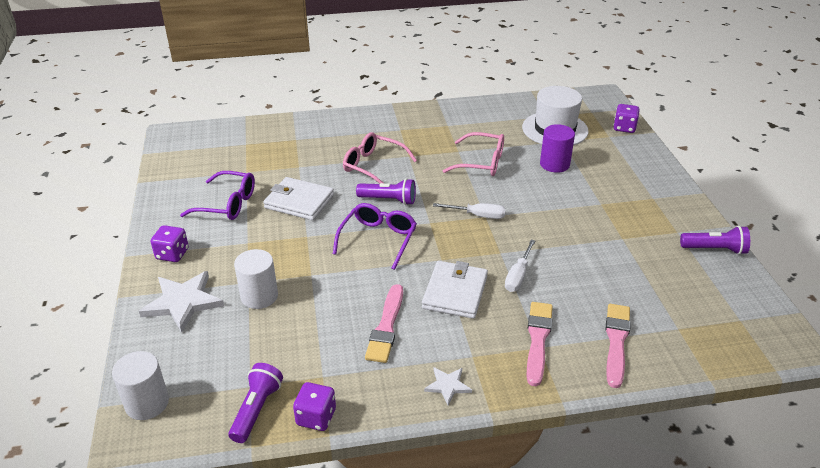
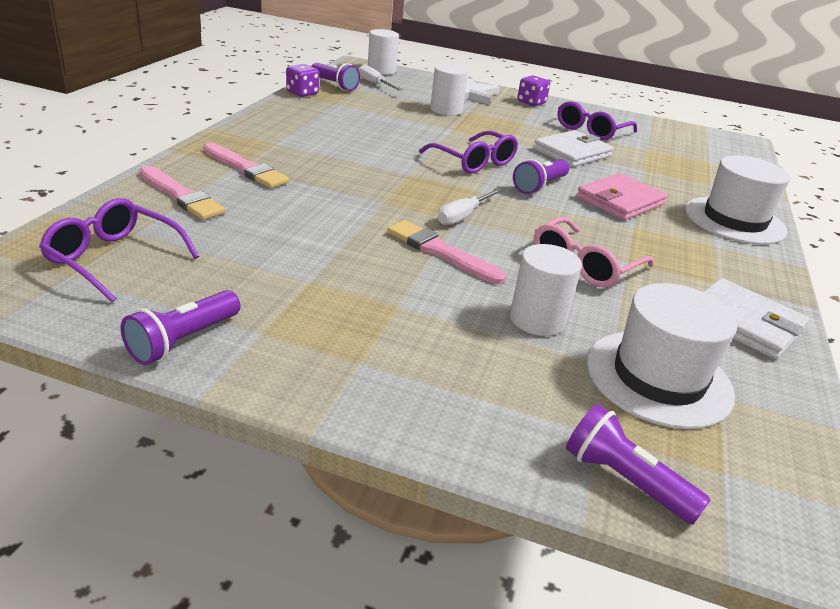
camera: 115 degrees right, 5 degrees down
(353, 126) = (734, 220): none -> white hat
(374, 166) = (620, 201): pink glasses -> pink wallet
(386, 327) = (353, 130): pink brush -> pink brush (441, 252)
(448, 386) = (261, 127): white star -> none
(455, 292) = (355, 163): white wallet -> white wallet (743, 322)
(518, 276) = (336, 194): white screwdriver -> white screwdriver (374, 84)
(554, 164) = (537, 319): purple cylinder -> white cylinder
(624, 128) = (624, 480): purple dice -> purple flashlight
(707, 314) = (115, 259): none -> purple glasses

